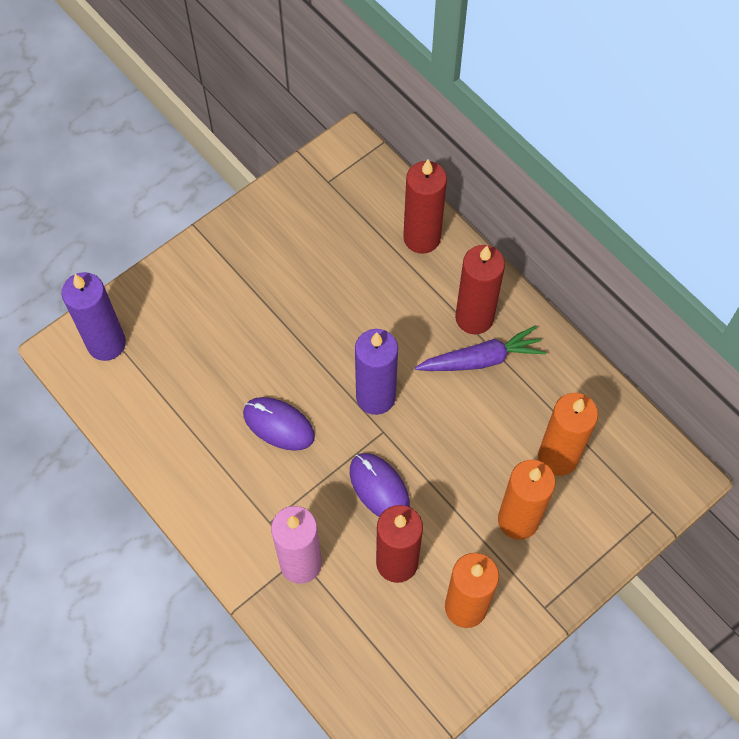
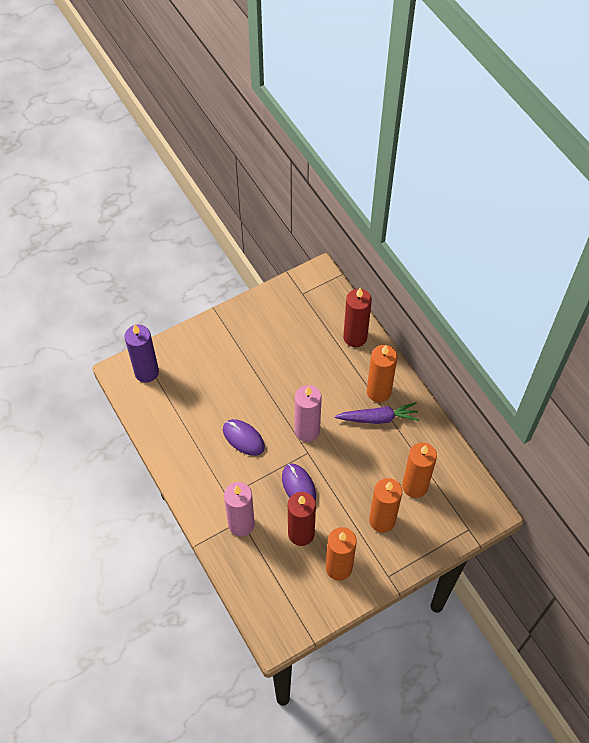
camera: 10 degrees right, 5 degrees down
(375, 397) = (307, 431): purple candle -> pink candle
(474, 318) = (378, 392): red candle -> orange candle

